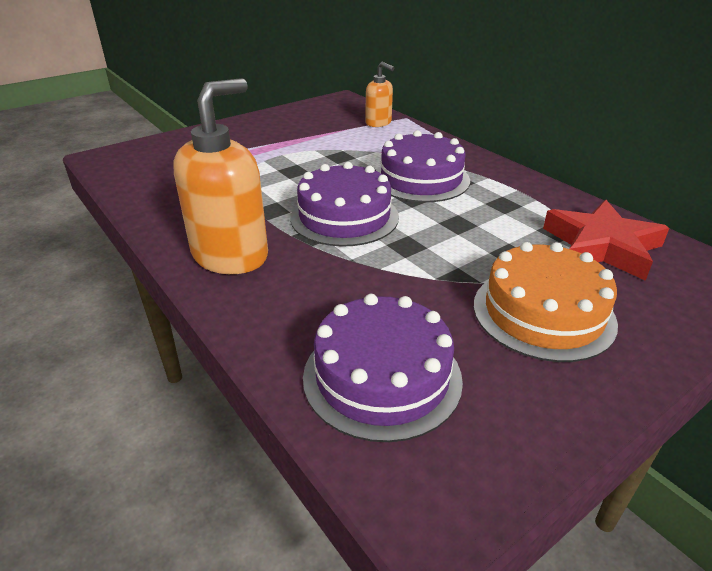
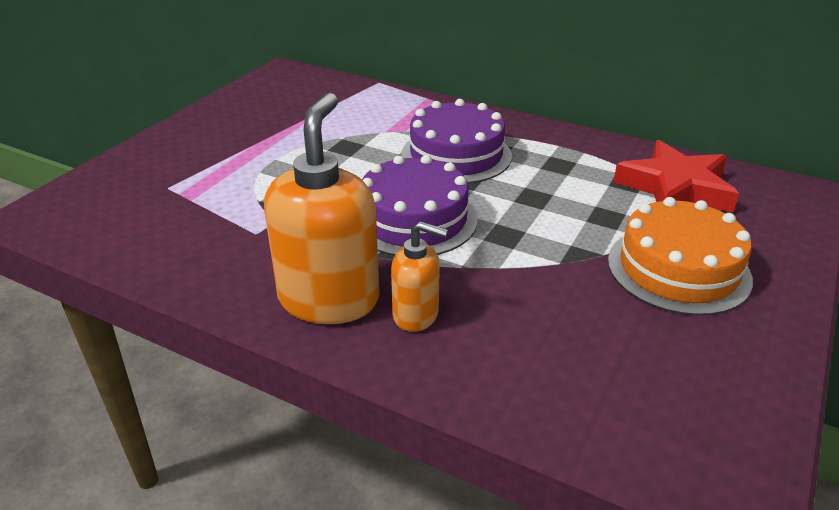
camera: 25 degrees left, 0 degrees up
(378, 123) = (353, 95): orange soap dispenser -> orange soap dispenser (416, 315)
(382, 377) = (594, 378): purple cake -> none

